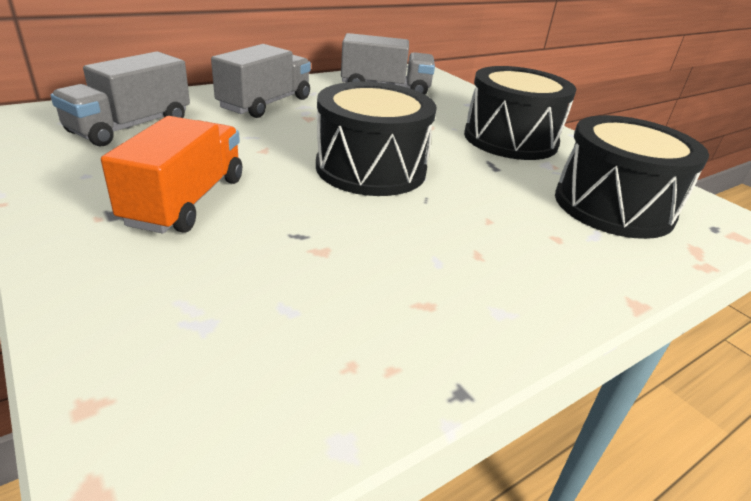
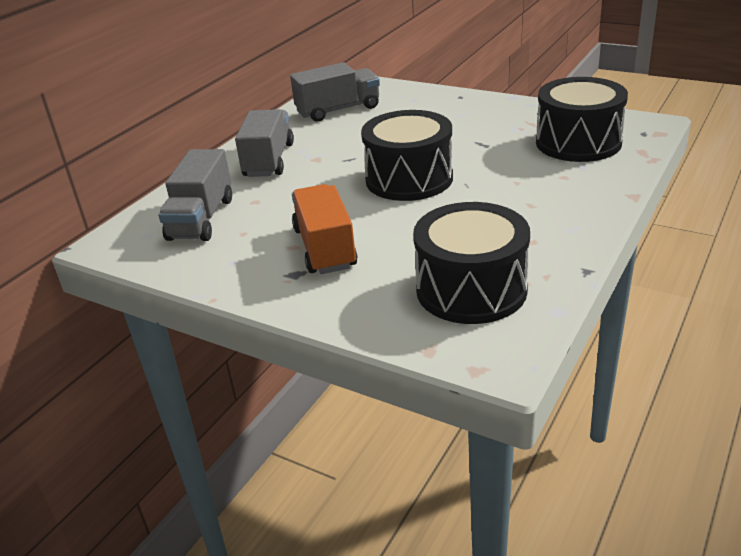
camera: 20 degrees left, 0 degrees up
(510, 139) = (473, 119): black drum -> black drum (471, 289)

